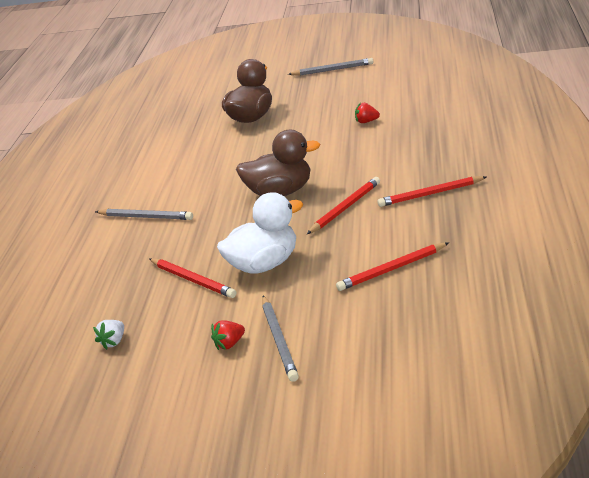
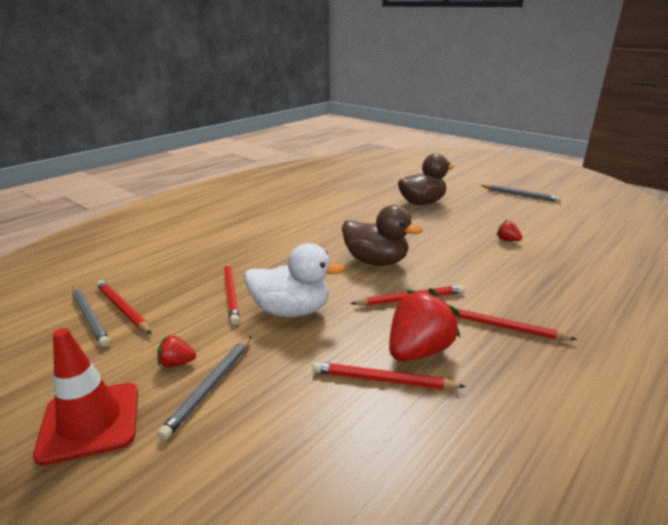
camera: 30 degrees right, 5 degrees down
(114, 342) = (123, 309): white strawberry -> red pencil
(145, 217) = (269, 234): grey pencil -> grey pencil (90, 317)
(226, 406) = (90, 422): none -> red traffic cone
(393, 239) = (418, 351): none -> red strawberry

